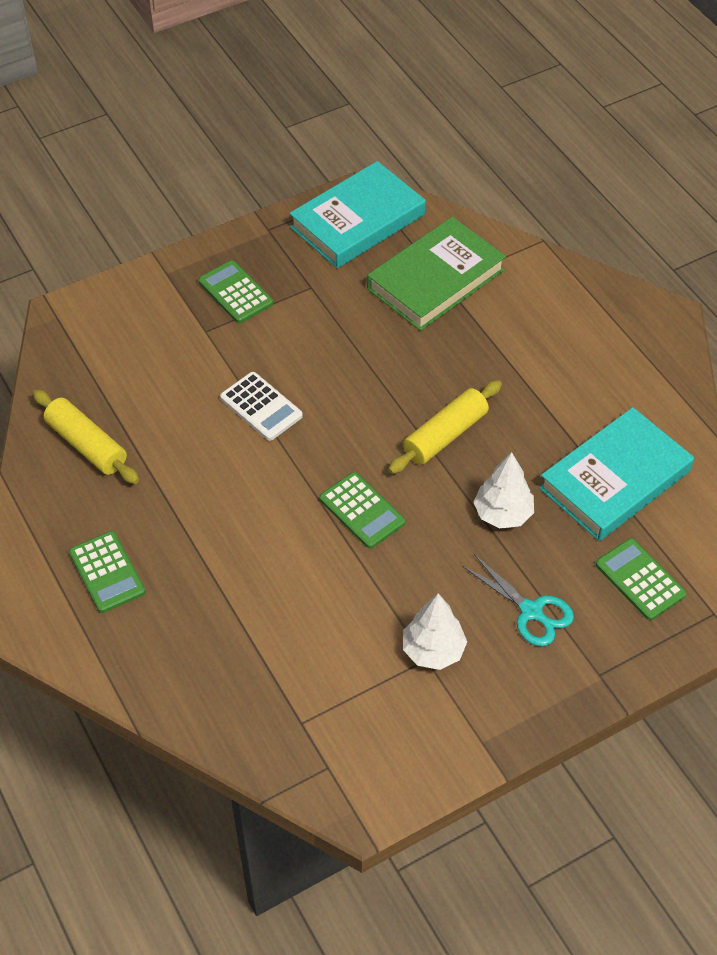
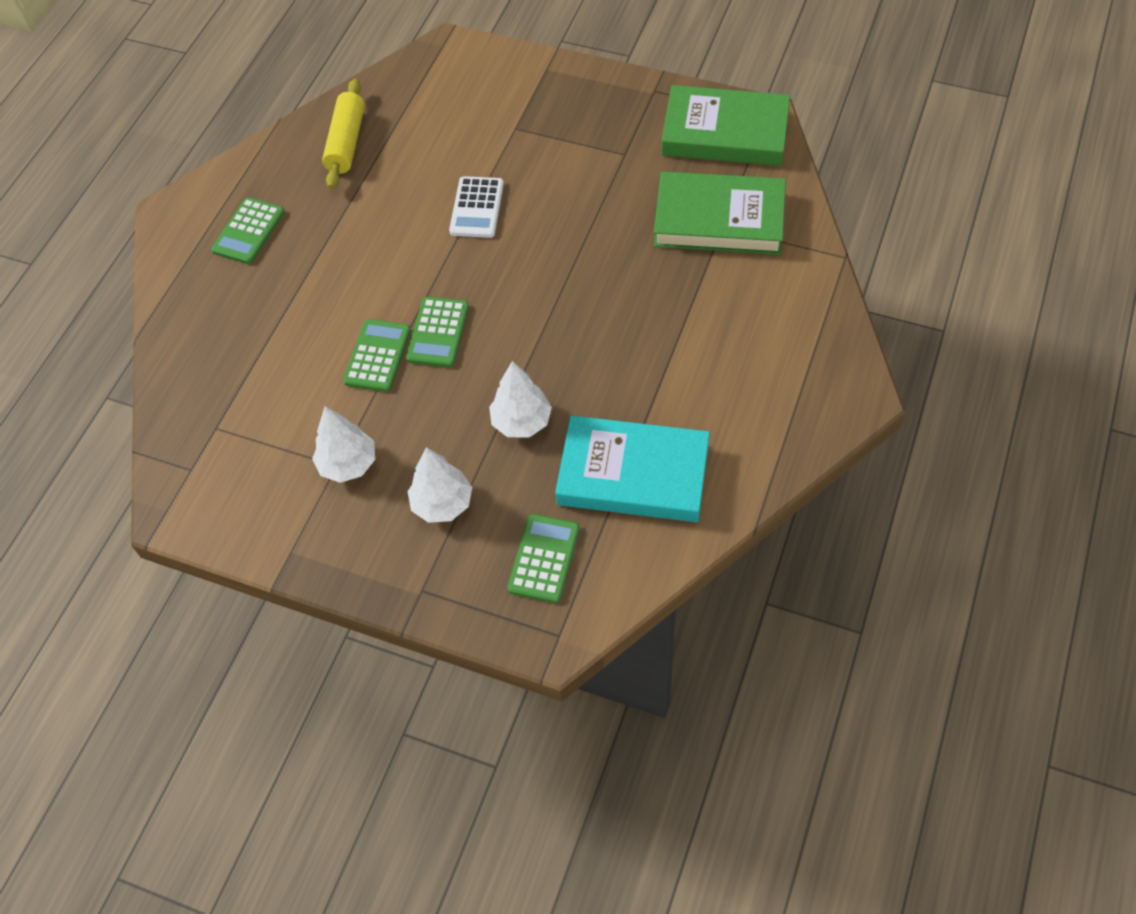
camera: 55 degrees right, 5 degrees up
(235, 292) = (570, 117): green calculator -> green calculator (378, 356)
(357, 221) = (725, 132): turquoise book -> green book
(445, 435) = (563, 333): yellow rolling pin -> none
(531, 611) = (442, 504): turquoise scissors -> white tree

